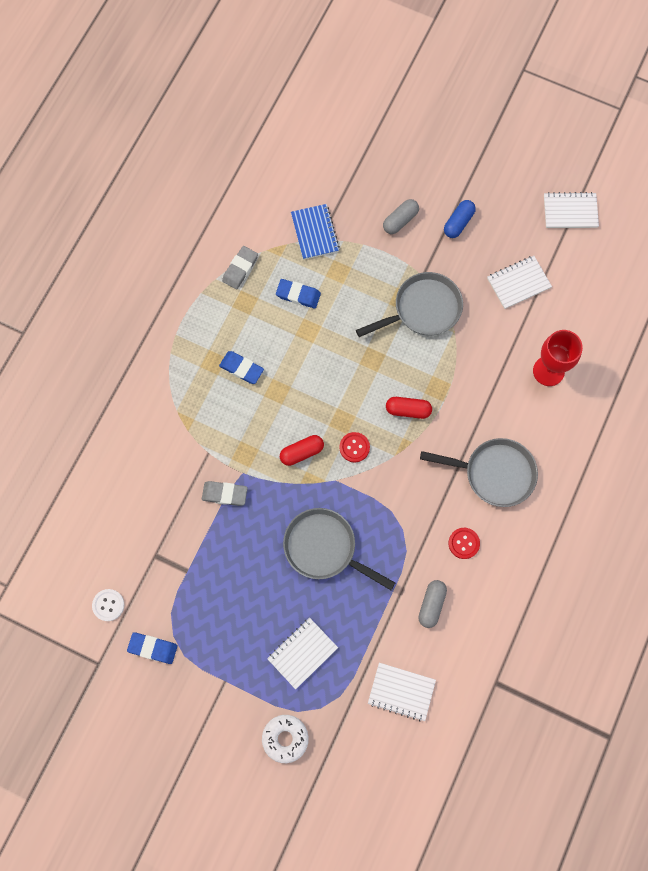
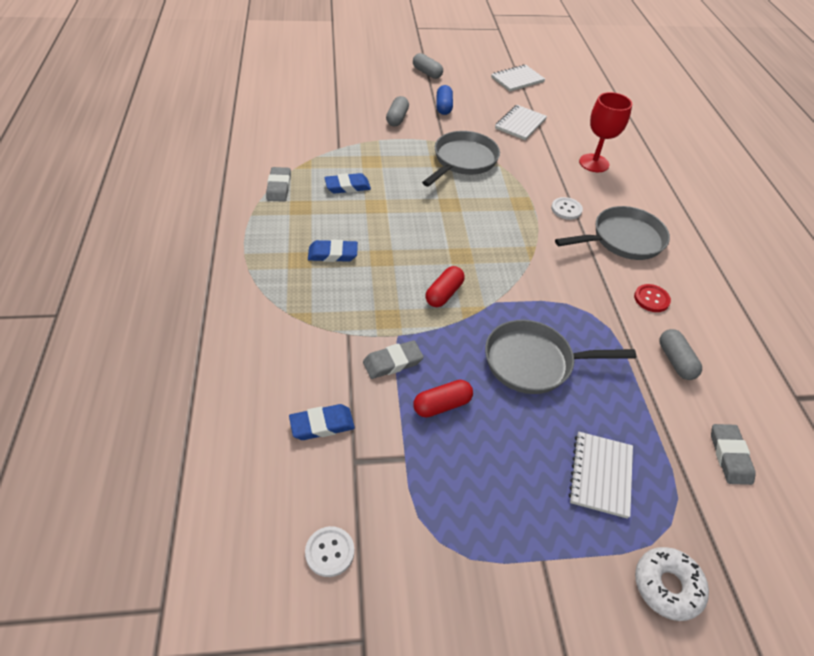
camera: 35 degrees left, 25 degrees down
(153, 648) = (424, 573): blue eraser -> blue eraser (322, 425)
(315, 233) = (331, 145): blue notebook -> none
(354, 447) = (489, 270): red button -> none
(401, 691) = (729, 456): white notebook -> grey eraser
(408, 410) = (511, 226): red capsule -> red capsule (442, 405)
(472, 415) = (566, 209): none -> white button
(479, 159) = (427, 73): none -> grey capsule

